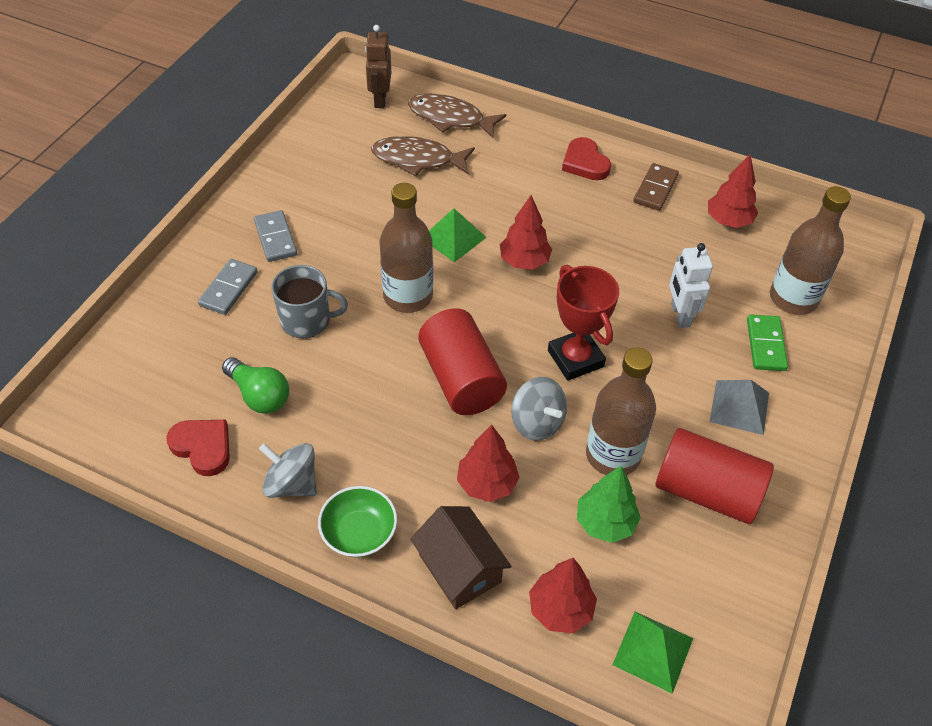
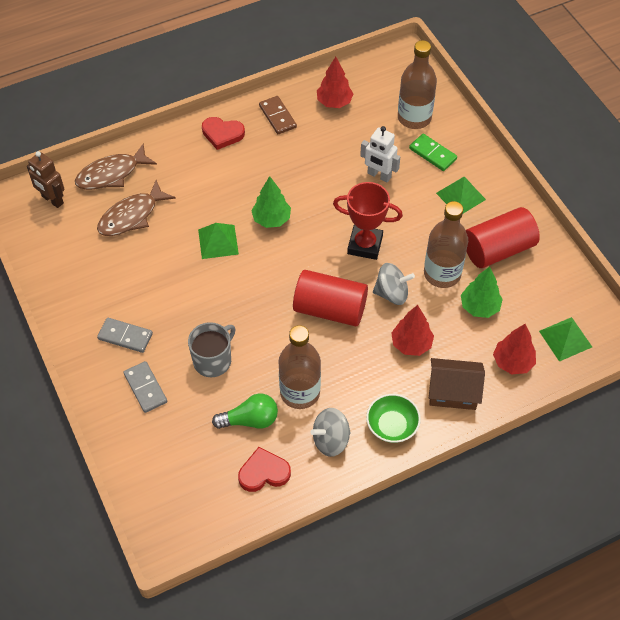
camera: 50 degrees left, 5 degrees up
(408, 296) = (243, 295): brown bottle -> brown bottle (300, 392)
(524, 261) = (271, 219): red tree -> green tree
(739, 407) = (460, 196): grey pyramid -> green pyramid

